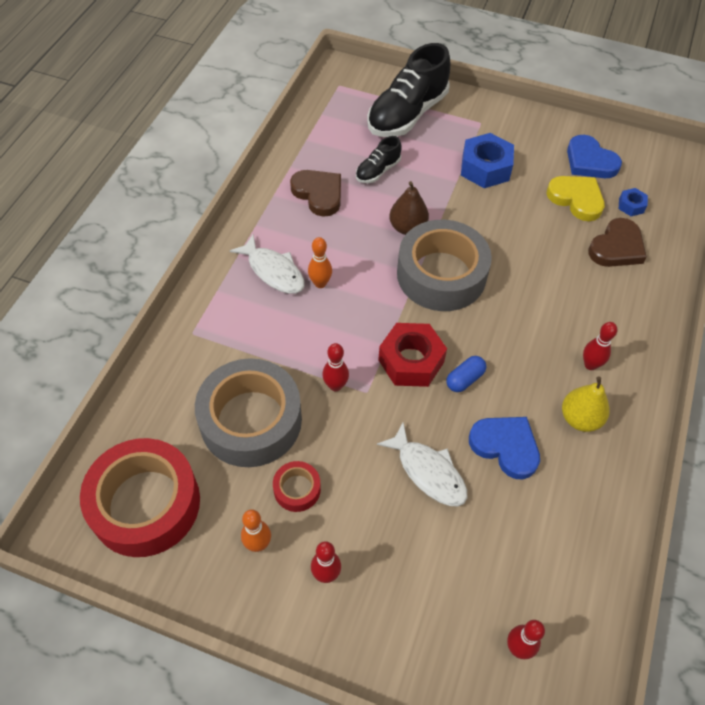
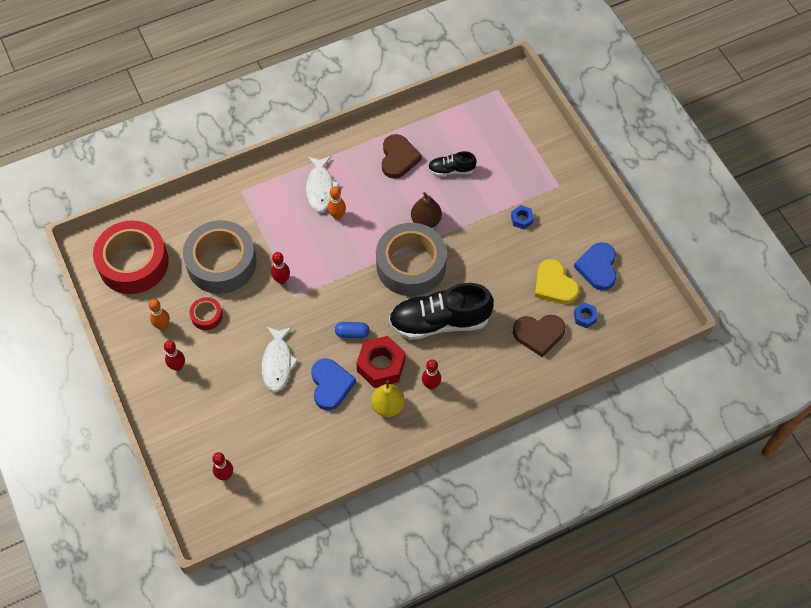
camera: 45 degrees right, 5 degrees up
(407, 114) = (517, 144): black shoe -> black shoe (439, 322)
(411, 361) = (335, 300): red nut -> red nut (381, 365)
(485, 168) = (522, 219): blue nut -> blue nut, size x0.50
(576, 199) = (554, 285): yellow heart -> yellow heart turned 150 degrees clockwise

